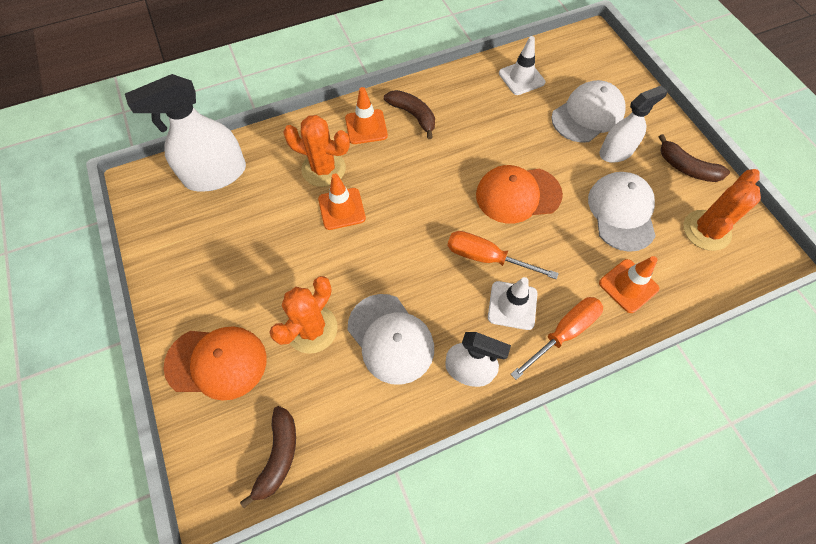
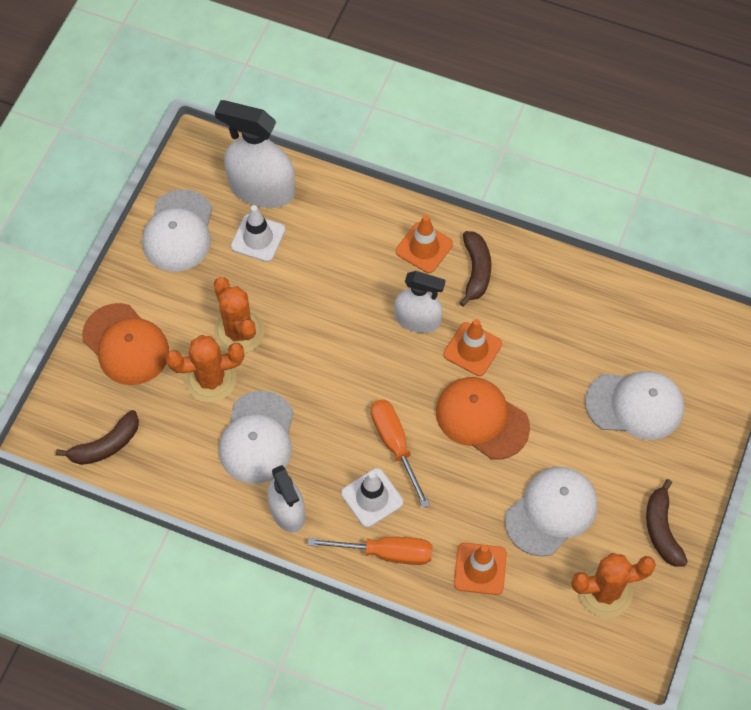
camera: 45 degrees right, 0 degrees up
(179, 248) = (178, 231): none -> white cap
(323, 169) = (349, 257): orange cactus -> orange cactus (239, 332)
(342, 209) = (327, 304): orange traffic cone -> orange traffic cone (472, 349)
(521, 78) = (618, 318): white traffic cone -> white traffic cone (258, 238)
(616, 151) = (616, 459): white spray bottle -> white spray bottle (417, 320)

